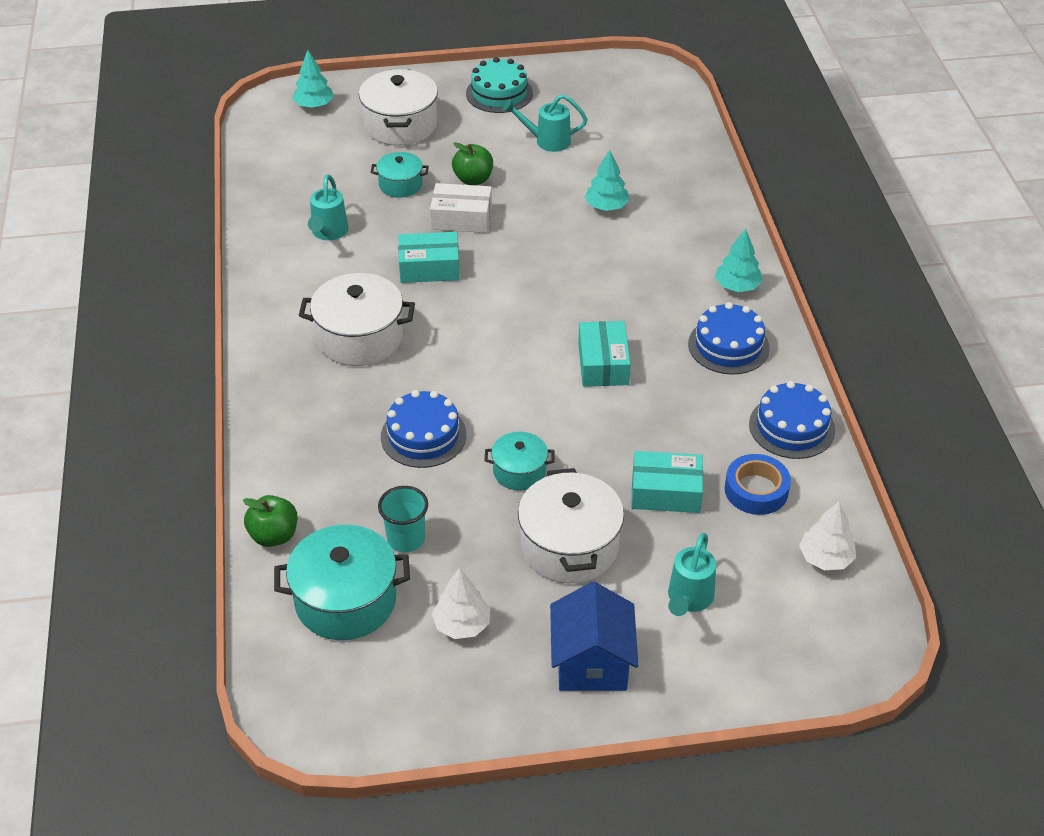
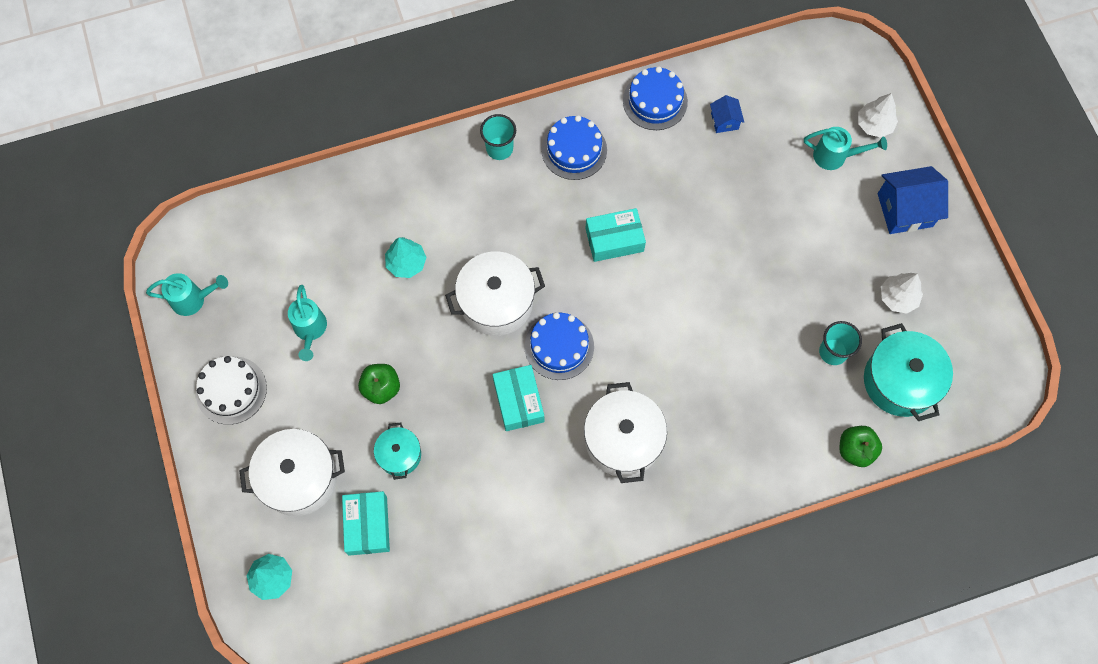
camera: 100 degrees left, 25 degrees up
(328, 233) = (484, 505): turquoise watering can -> turquoise watering can (193, 299)
(423, 435) = (725, 362): blue cake -> blue cake (559, 346)
(461, 218) = (443, 387): white box -> none
(499, 93) = (231, 390): turquoise cake -> white cake
(519, 471) = (745, 283): turquoise pot -> none
(569, 546) = (809, 238): white pot -> white pot (496, 302)
(666, 492) = (741, 180): turquoise box -> turquoise box (367, 525)
(737, 286) = (499, 148): turquoise tree -> turquoise cup
(756, 490) = (724, 121): blue tape -> blue house
(825, 558) = (776, 75): white tree -> white tree (874, 125)

